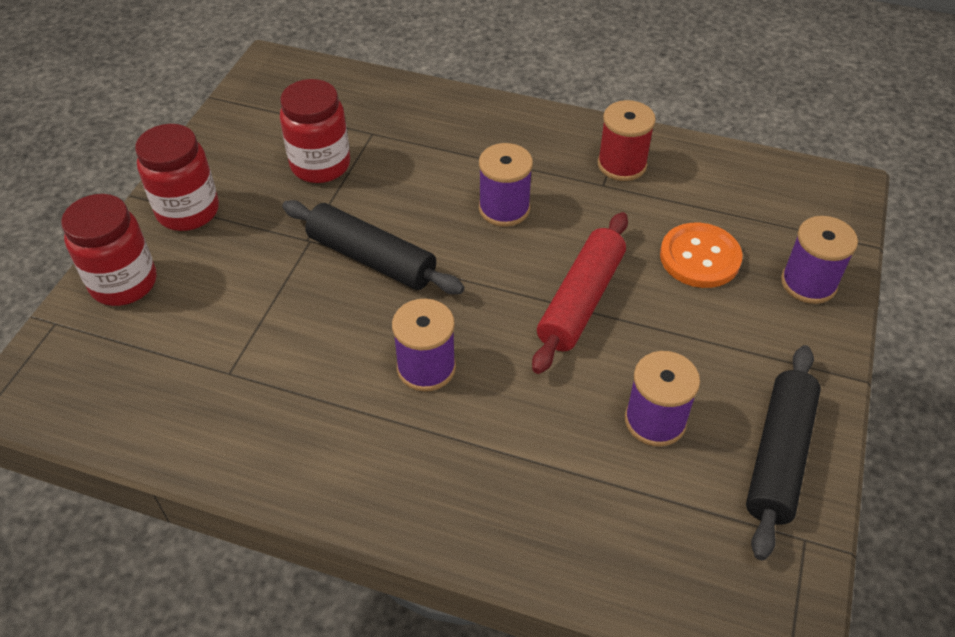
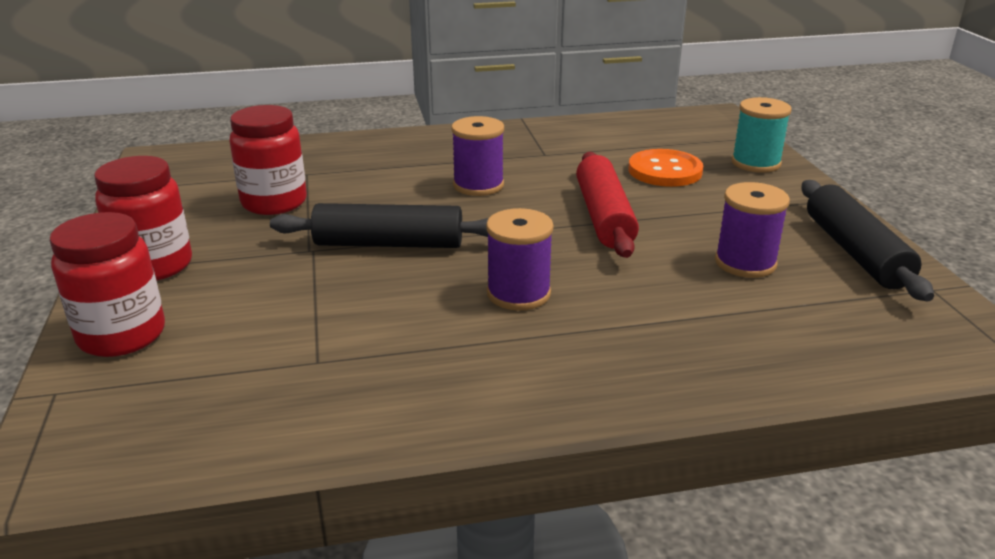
camera: 30 degrees left, 20 degrees down
(622, 164) = (546, 141): red spool -> none
(808, 283) = (755, 163): purple spool -> turquoise spool

